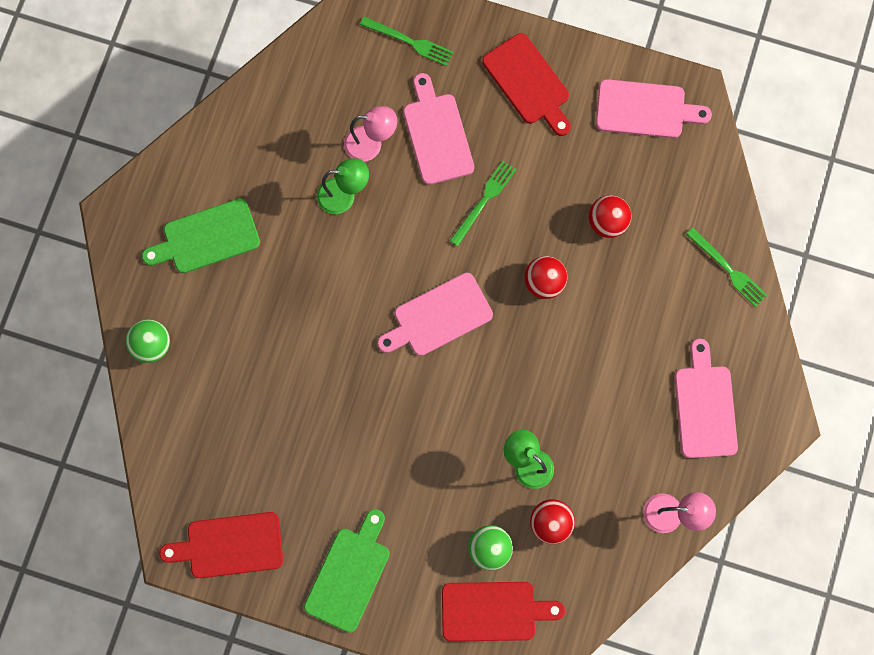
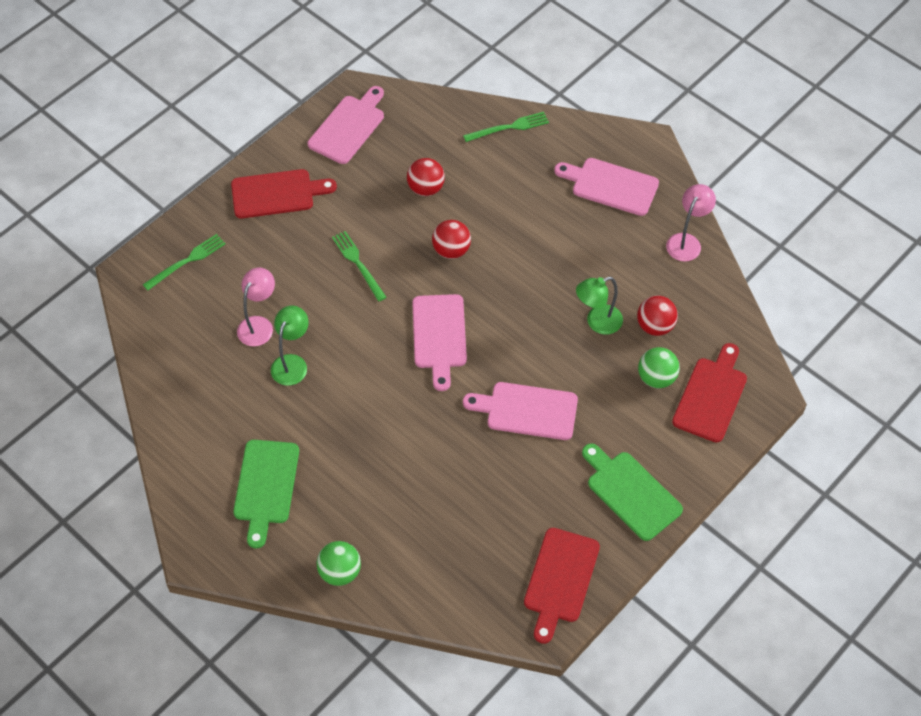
camera: 65 degrees left, 20 degrees down
(437, 134) = (280, 274): pink cutting board -> pink cutting board (527, 410)

